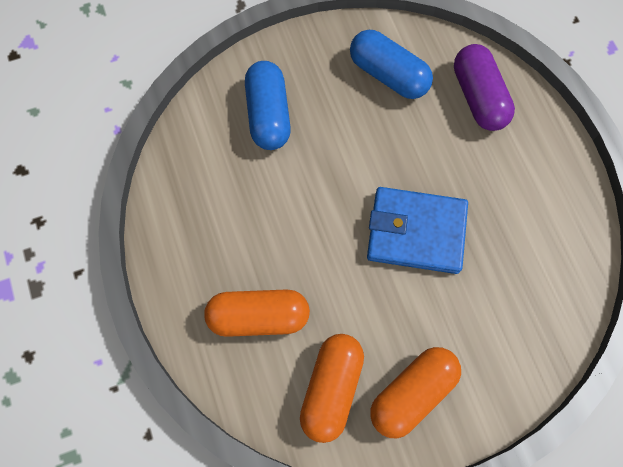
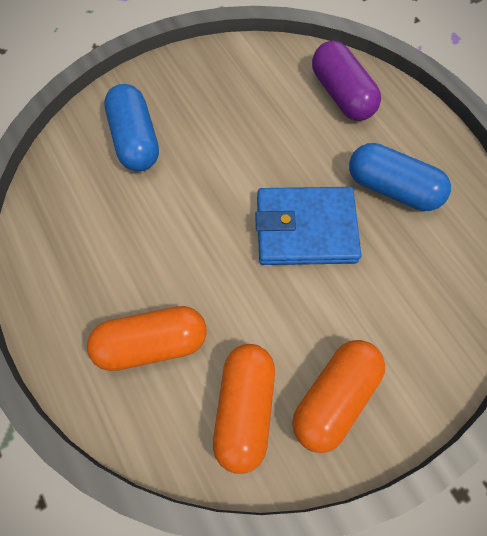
camera: 10 degrees left, 5 degrees down
(388, 74) = (250, 87): blue capsule -> blue capsule (392, 188)

